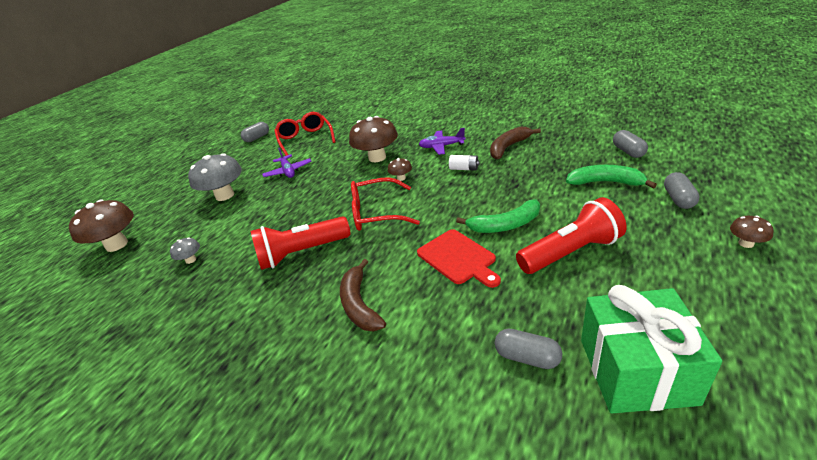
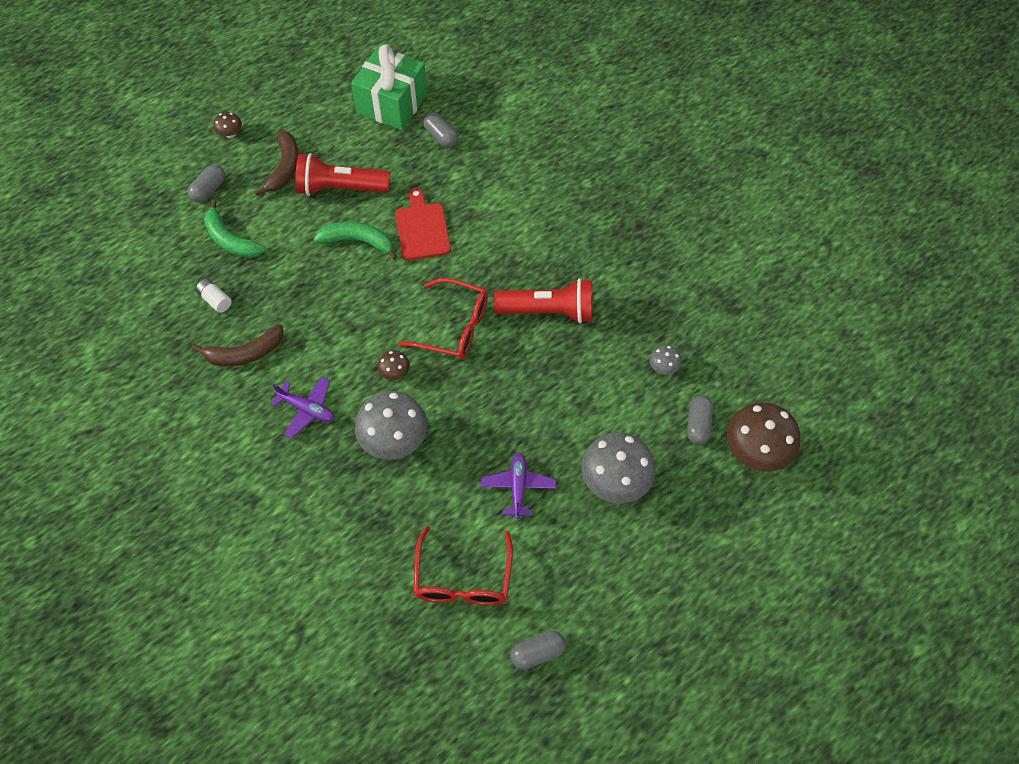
camera: 160 degrees left, 25 degrees up
(359, 304) = (522, 226): brown banana -> brown banana (284, 168)
(377, 157) = (394, 440): brown mushroom -> grey mushroom
(464, 169) = (321, 345): white battery -> white battery (215, 300)
(628, 151) = (159, 267): grey capsule -> grey capsule (698, 424)

